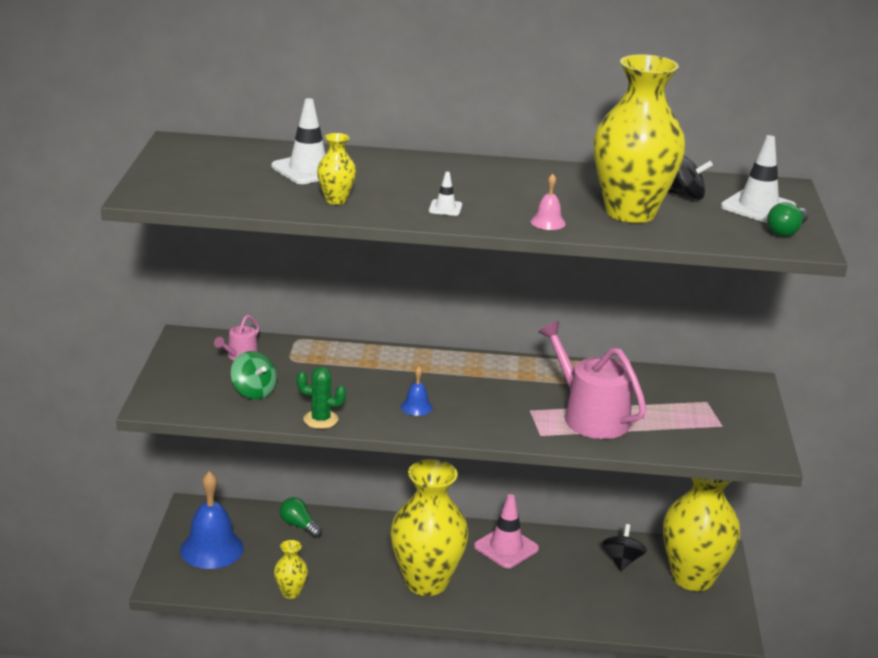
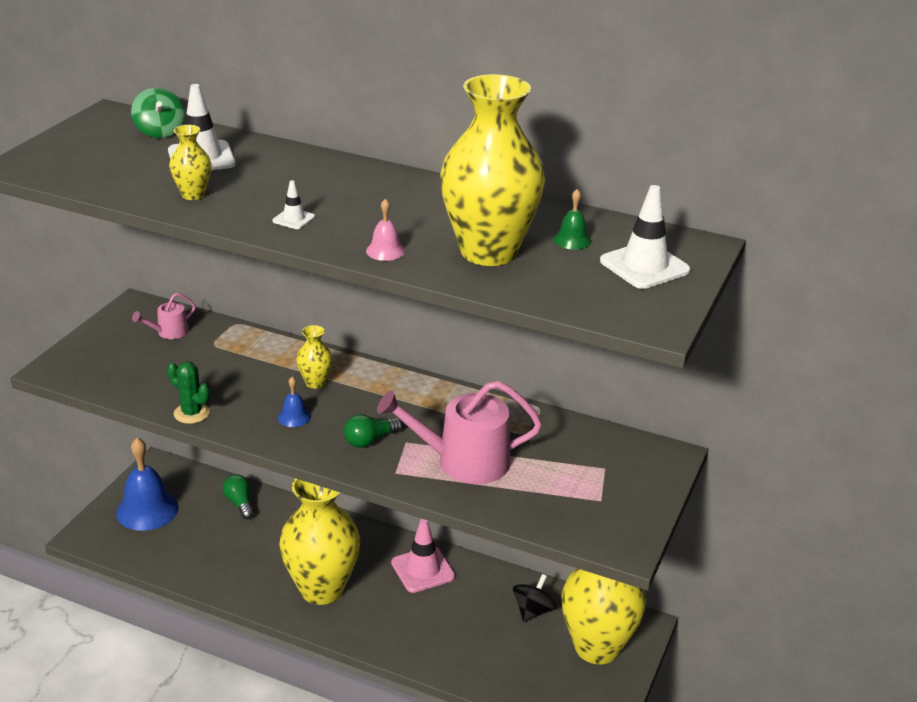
camera: 20 degrees right, 5 degrees up
(253, 391) = (153, 372): green spinning top -> green spinning top (160, 131)
(290, 592) = (189, 570): yellow vase -> yellow vase (315, 382)
(590, 416) = (464, 461): pink watering can -> pink watering can turned 75 degrees counterclockwise
(685, 195) = (572, 240): black spinning top -> green bell
(786, 231) = (649, 301): green light bulb -> green light bulb (370, 440)

